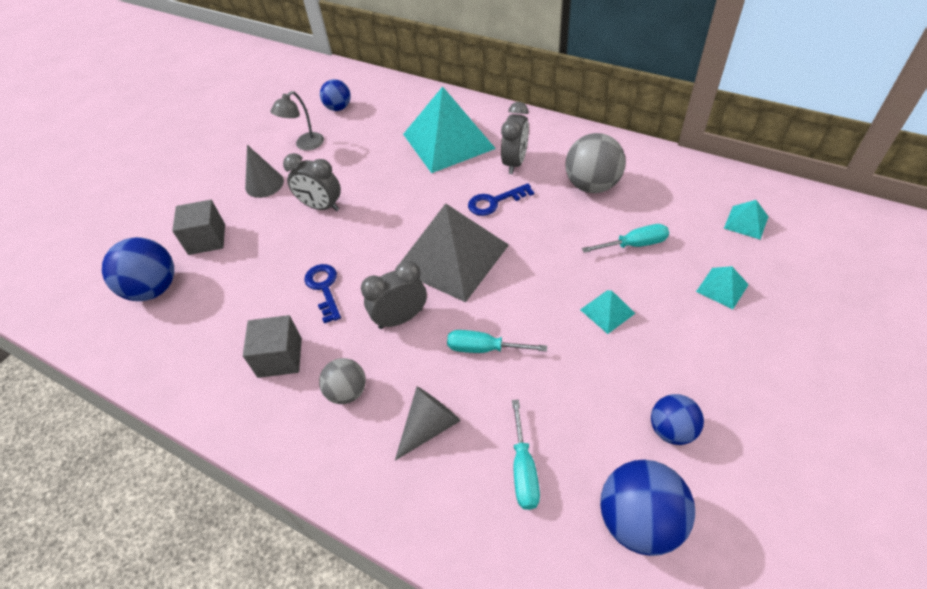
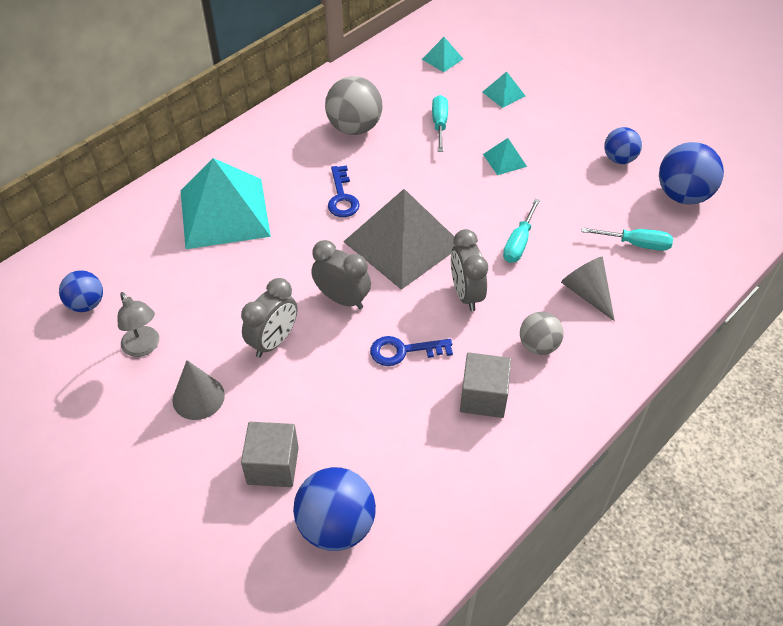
camera: 80 degrees left, 0 degrees up
(515, 162) = (292, 170): grey clock -> grey clock (342, 299)

